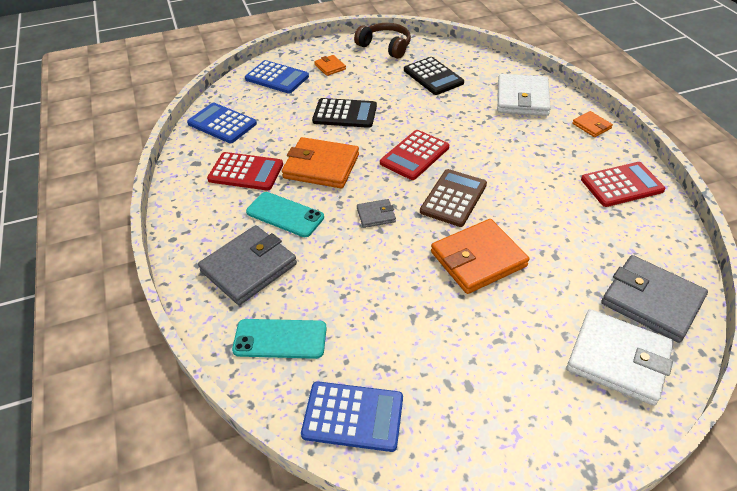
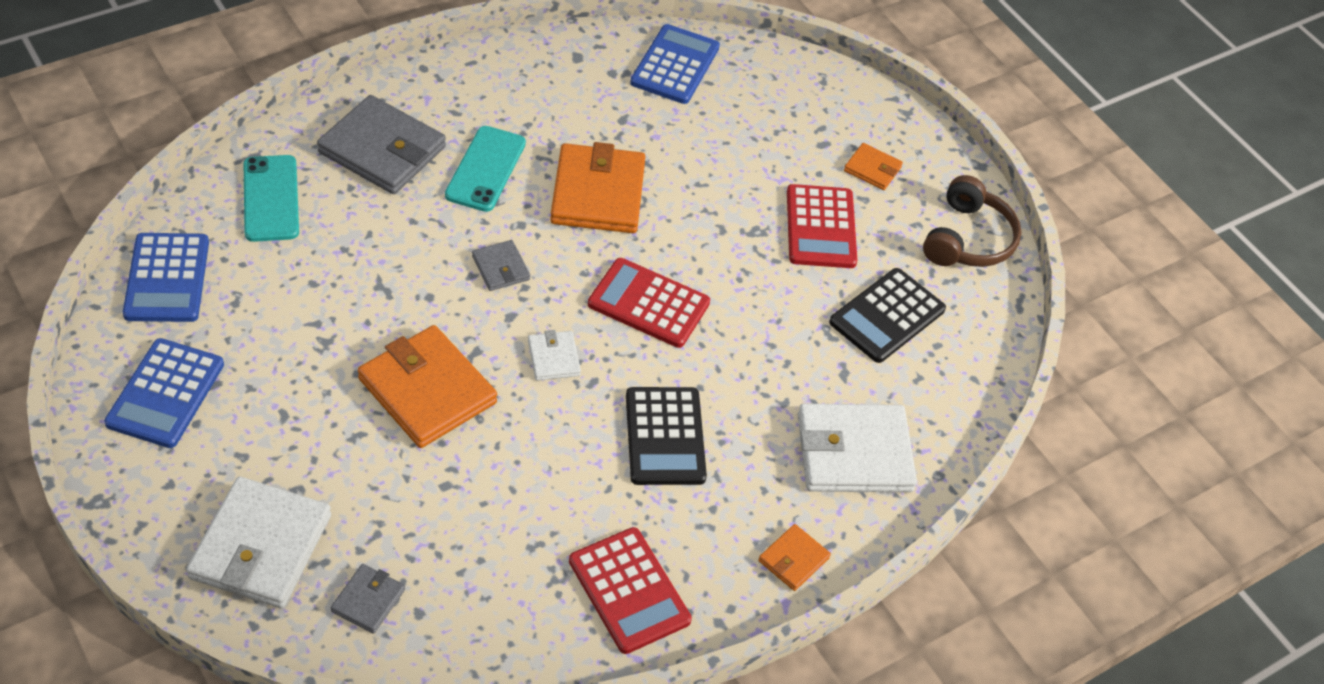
camera: 70 degrees right, 5 degrees up
(246, 172) = (567, 112): red calculator -> red calculator (820, 227)
(277, 78) = (817, 106): blue calculator -> blue calculator (165, 394)
(330, 67) = (872, 169): orange wallet -> orange wallet turned 75 degrees clockwise
(345, 114) = (738, 205): black calculator -> black calculator (664, 437)
(453, 198) = (553, 358): brown calculator -> white wallet
(651, 301) = (368, 600): grey wallet -> grey wallet, size x0.49

